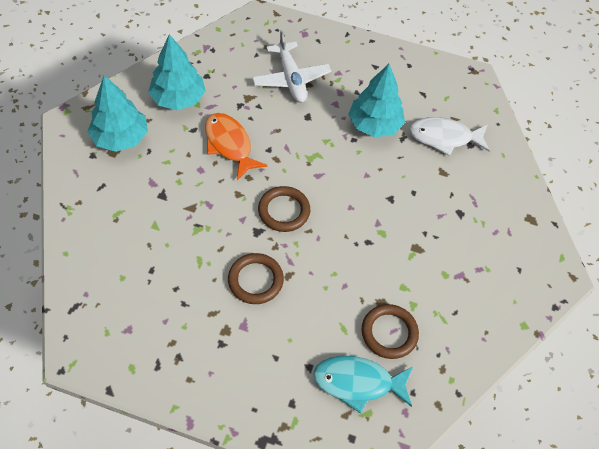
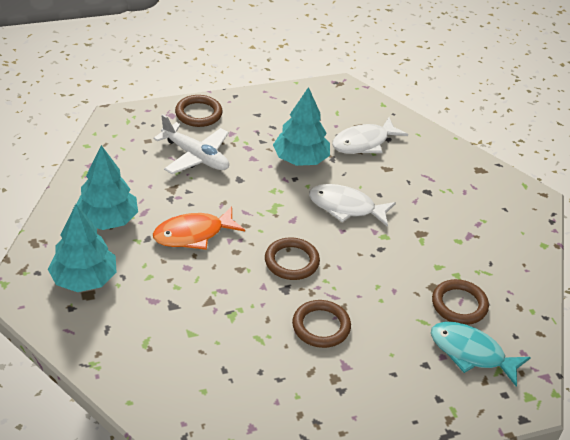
camera: 35 degrees left, 15 degrees down
(229, 145) = (193, 234): orange fish -> orange fish turned 45 degrees counterclockwise
(327, 42) = (198, 114): none -> brown ring
(358, 382) = (471, 353): turquoise fish -> turquoise fish turned 60 degrees clockwise
(373, 188) = (346, 207): none -> white fish

